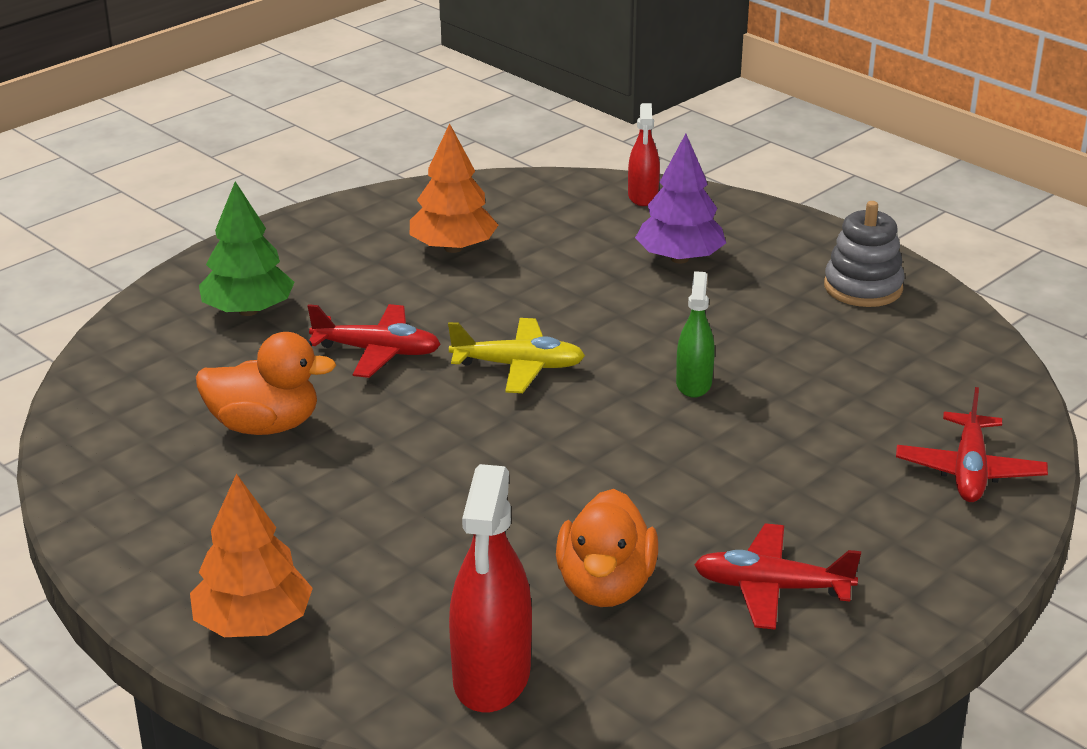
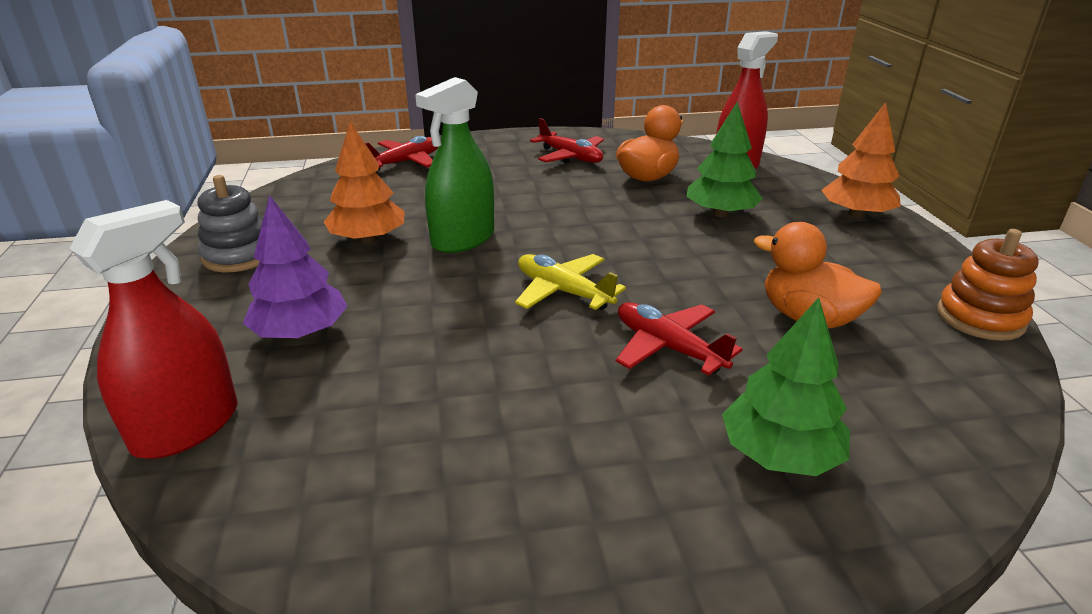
camera: 145 degrees left, 0 degrees up
(86, 491) = (980, 318): none -> orange stacking toy
(442, 546) = (720, 214): none -> green tree
(453, 248) = (475, 446): orange tree -> orange tree (368, 239)
(643, 196) = (186, 427): red spray bottle -> red spray bottle, size x1.71
(693, 384) = (463, 239): green spray bottle -> green spray bottle, size x1.71

